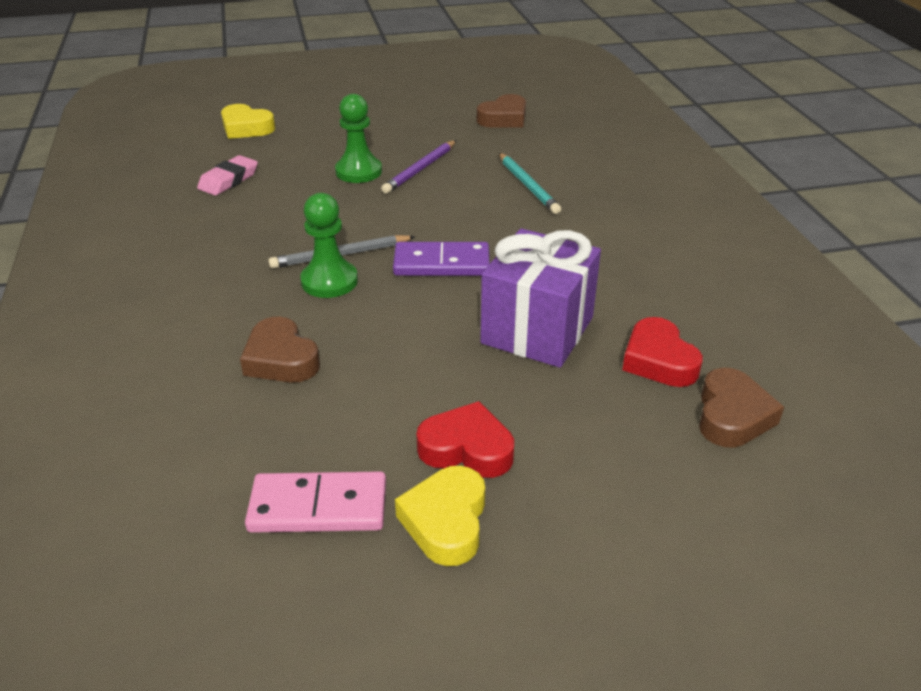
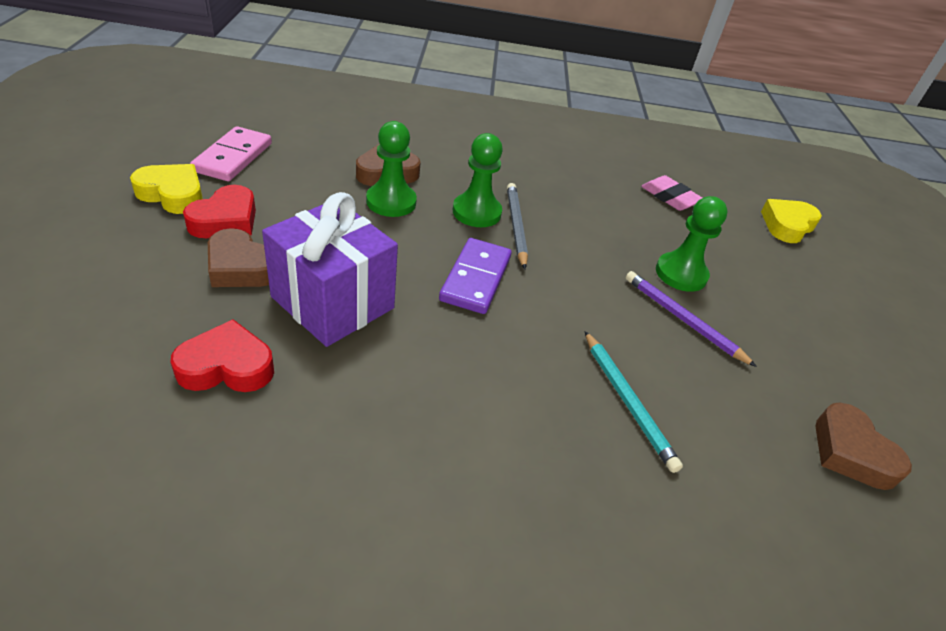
camera: 100 degrees right, 5 degrees up
(345, 339) = (391, 202): none -> green pawn
(528, 186) = (627, 402): turquoise pencil -> turquoise pencil turned 105 degrees counterclockwise
(732, 416) = (110, 381): brown heart -> brown heart (242, 267)

